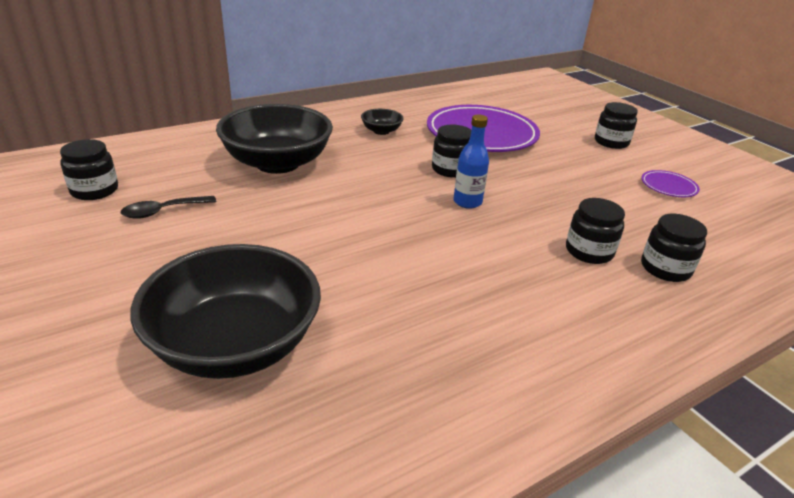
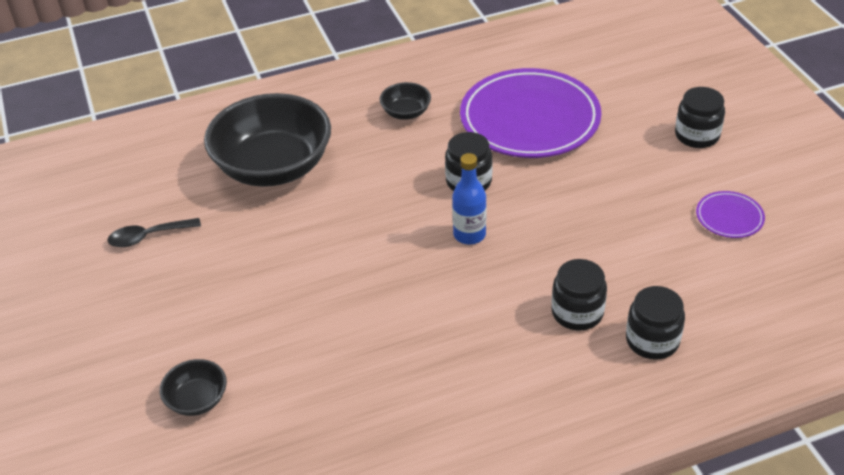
camera: 15 degrees right, 10 degrees up
(94, 190) = (84, 205): black jar -> none
(235, 344) = (197, 399): black bowl -> black bowl, size x0.43

